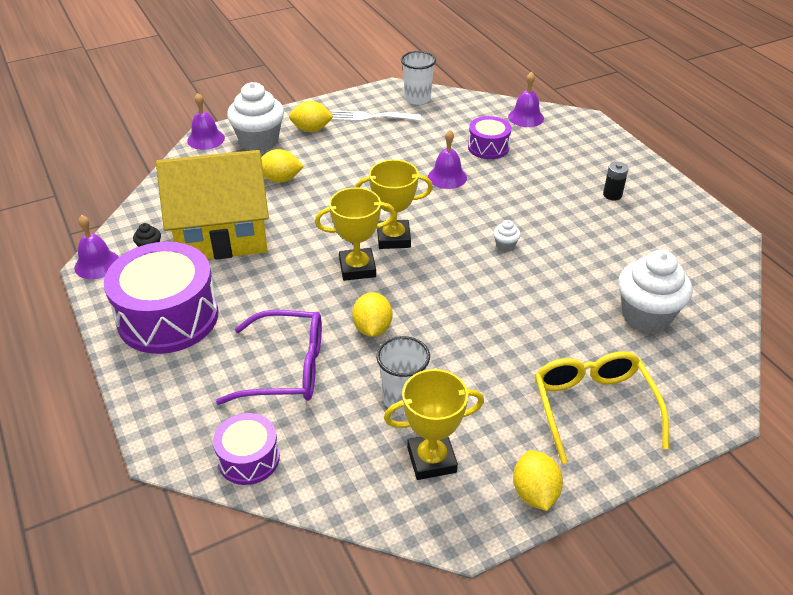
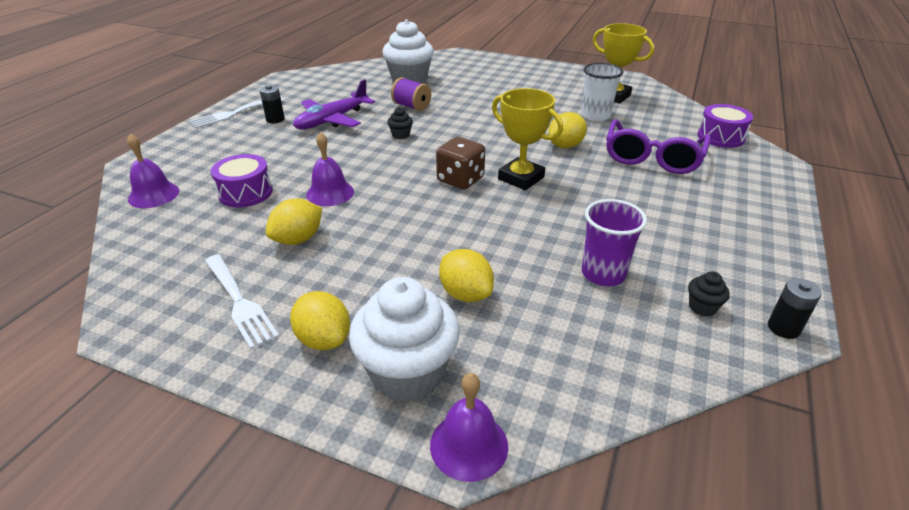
camera: 130 degrees left, 5 degrees down
(97, 264) = (783, 328): purple bell -> black battery
(168, 317) = (725, 232): purple drum -> none
(222, 233) = (603, 274): yellow house -> purple cup
(286, 368) = (652, 157): purple glasses -> purple glasses turned 120 degrees counterclockwise
(393, 238) = (460, 179): yellow trophy -> brown dice
(417, 99) = (151, 288): white cup -> none
(505, 246) = (401, 135): white cupcake -> black cupcake
(535, 493) = (580, 72): yellow lemon -> yellow lemon (298, 239)
(565, 282) = (411, 106): none -> purple spool
(579, 223) = (332, 120): none -> purple plane
(593, 407) = (505, 75): yellow glasses -> none
(649, 179) = (234, 113): none -> white fork

